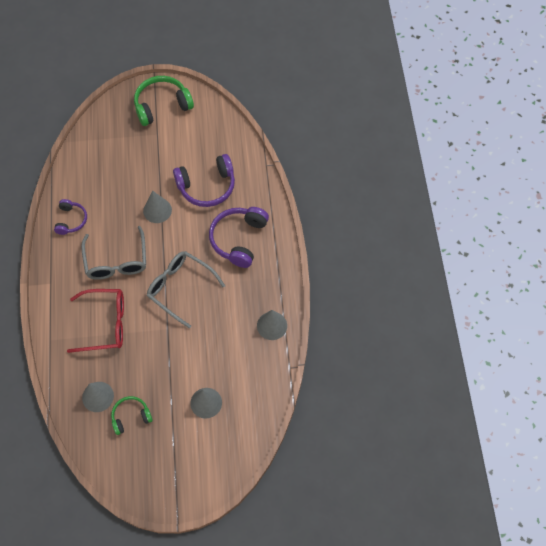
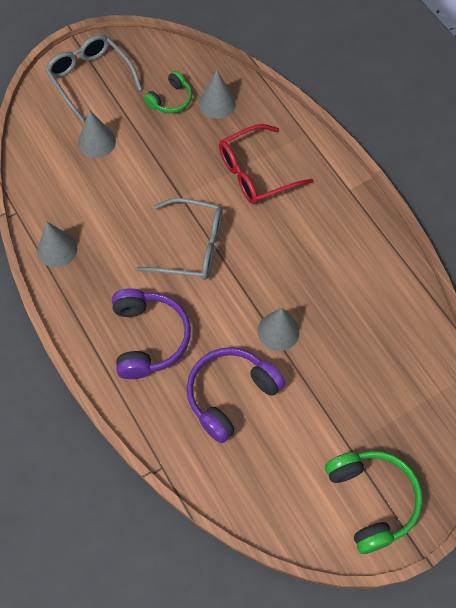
camera: 155 degrees right, 0 degrees up
(71, 220) = (379, 271): purple headphones -> none
(116, 261) = (288, 245): grey glasses -> grey glasses (90, 79)
(162, 105) = (372, 500): green headphones -> green headphones turned 60 degrees counterclockwise

